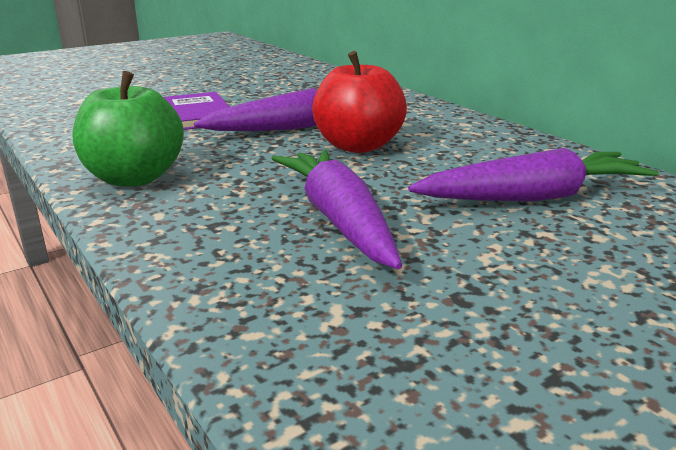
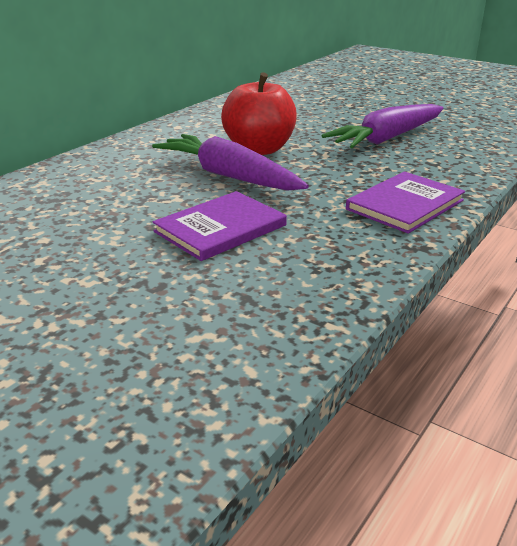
camera: 110 degrees left, 5 degrees up
(134, 178) = (405, 205): green apple -> purple book
(532, 197) = (306, 107): purple carrot -> none

